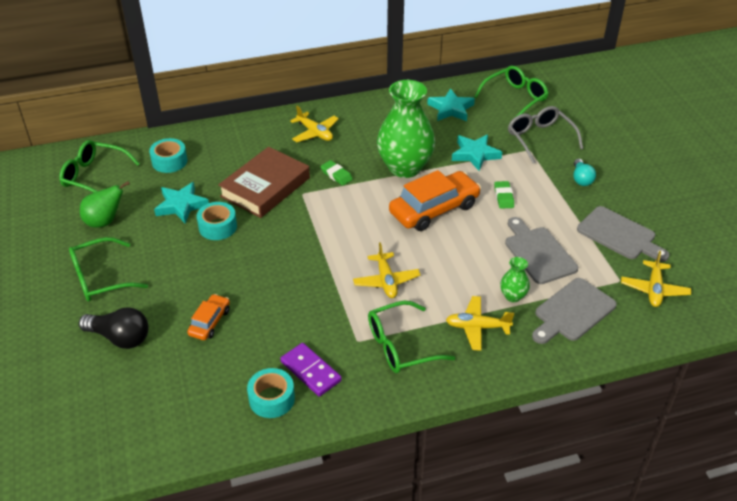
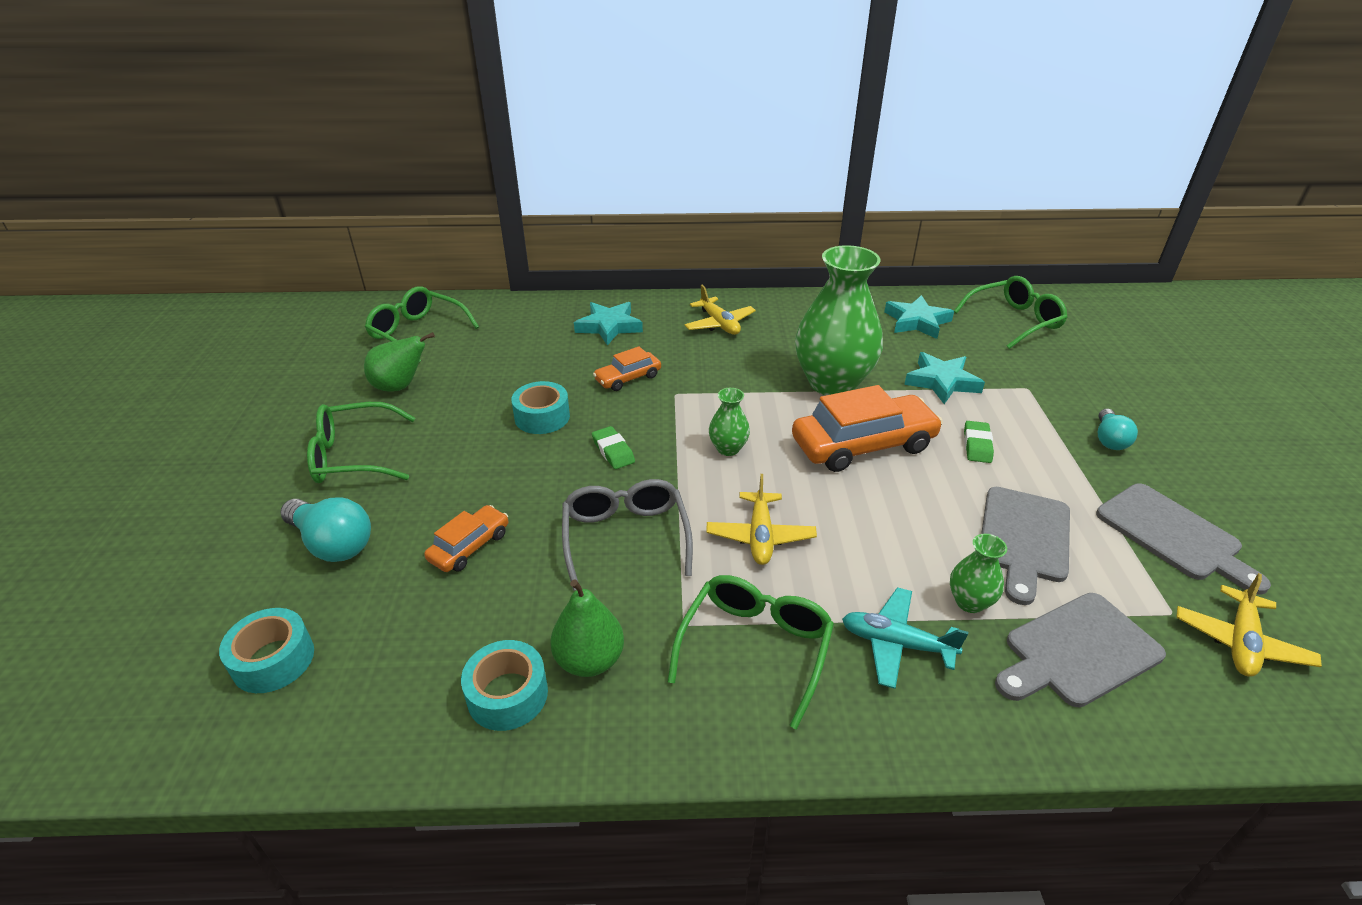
camera: 15 degrees right, 5 degrees down
(120, 337) = (332, 543): black light bulb -> turquoise light bulb
(169, 161) = (518, 330): turquoise tape -> turquoise tape (273, 660)
(181, 205) = (507, 383): turquoise star -> turquoise star (609, 326)
(265, 187) = (628, 378): brown book -> orange car
(310, 371) = (589, 660): purple domino -> green pear
(336, 175) = (731, 378): green eraser -> green eraser (613, 451)
(350, 227) = (728, 448): none -> green vase
(401, 346) = (755, 648): green glasses -> green glasses turned 120 degrees clockwise
(477, 327) = (896, 644): yellow plane -> turquoise plane
(538, 253) = (1024, 538): grey cutting board -> grey cutting board turned 150 degrees counterclockwise
(540, 139) = (1046, 376): grey glasses -> grey glasses (625, 538)

